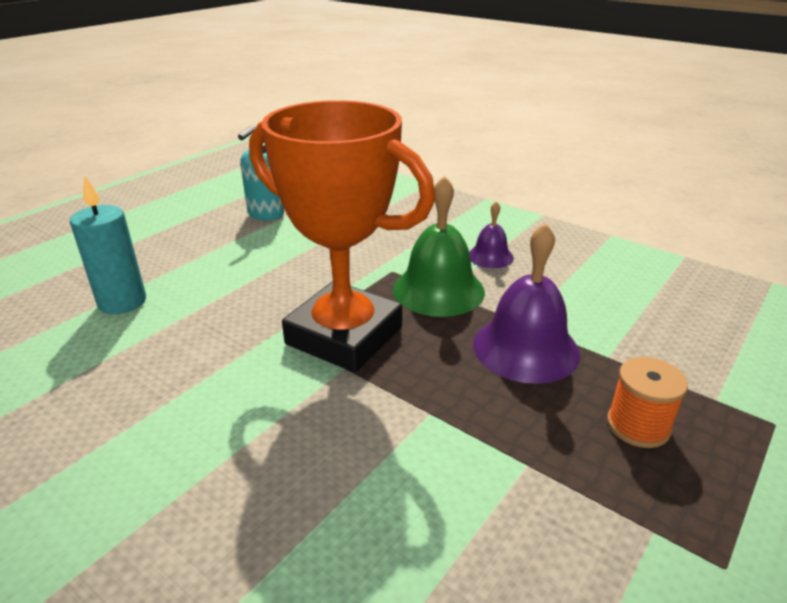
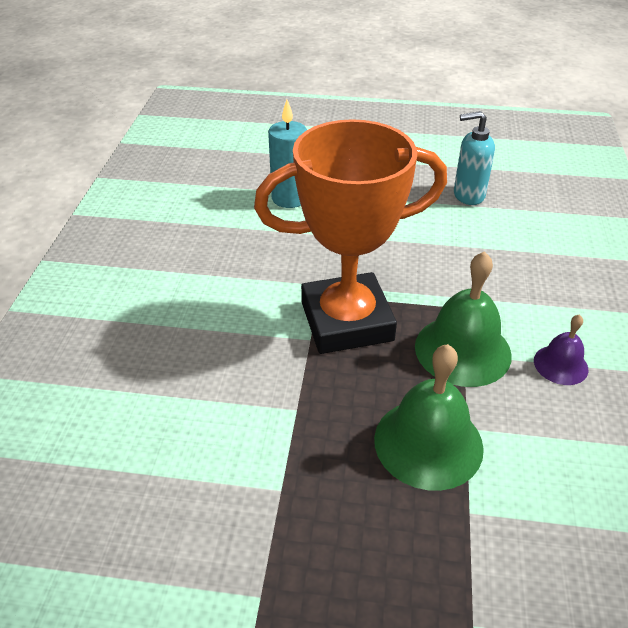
camera: 60 degrees right, 10 degrees up
(344, 335) = (346, 321): orange trophy -> orange trophy turned 75 degrees clockwise
(525, 348) = (428, 443): purple bell -> green bell
(638, 426) = (381, 560): orange spool -> none

